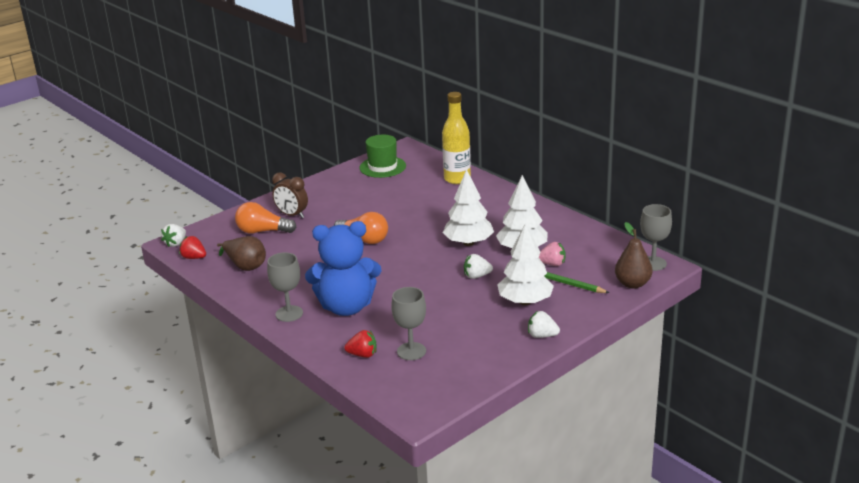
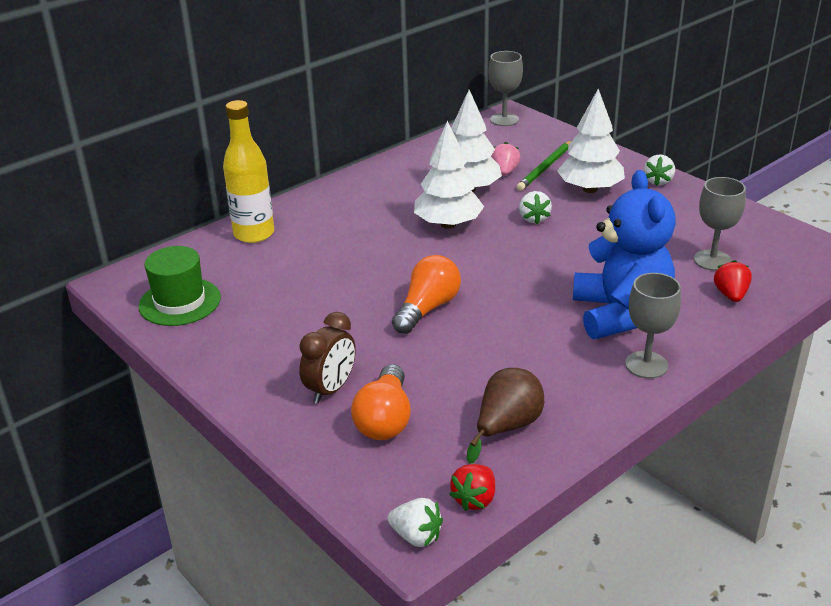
camera: 90 degrees left, 5 degrees up
(632, 284) = (547, 131): brown pear -> none

